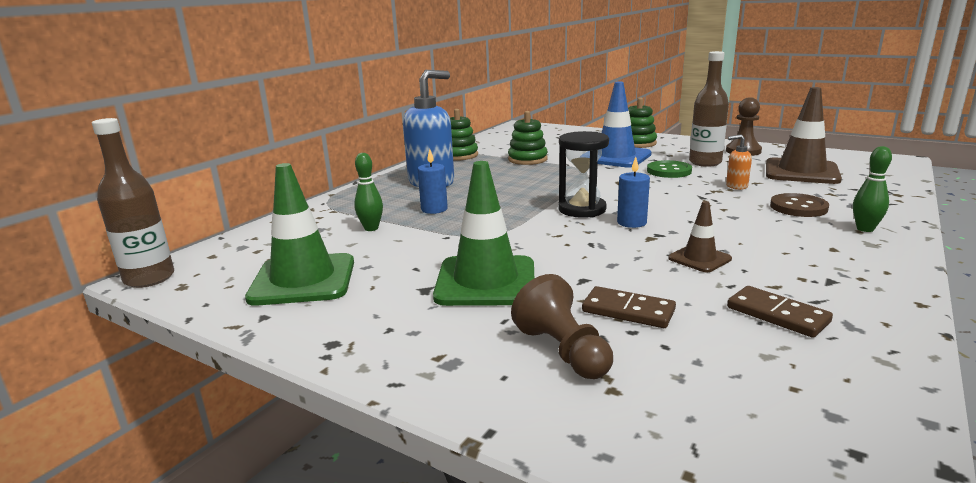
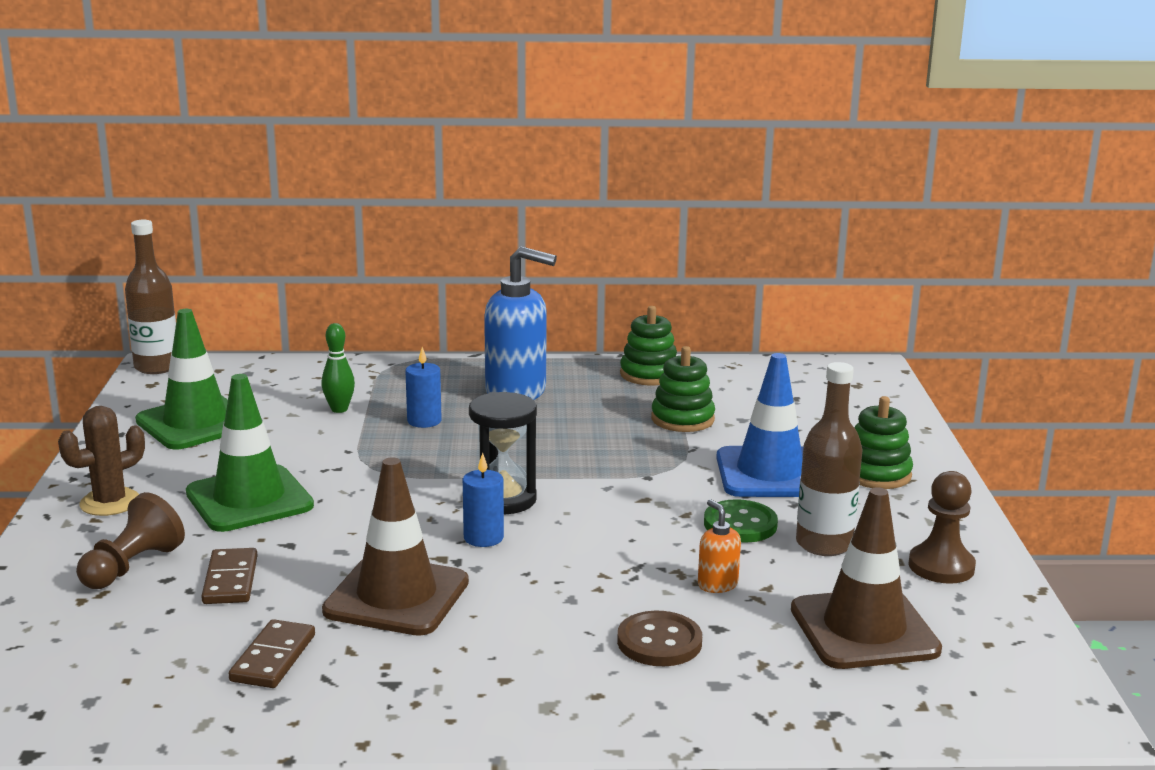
camera: 55 degrees right, 0 degrees up
(411, 343) = (110, 502): none -> brown cactus
(699, 259) = (396, 596): brown traffic cone -> brown traffic cone, size x1.95
(865, 229) = (607, 699): green bowling pin -> none

